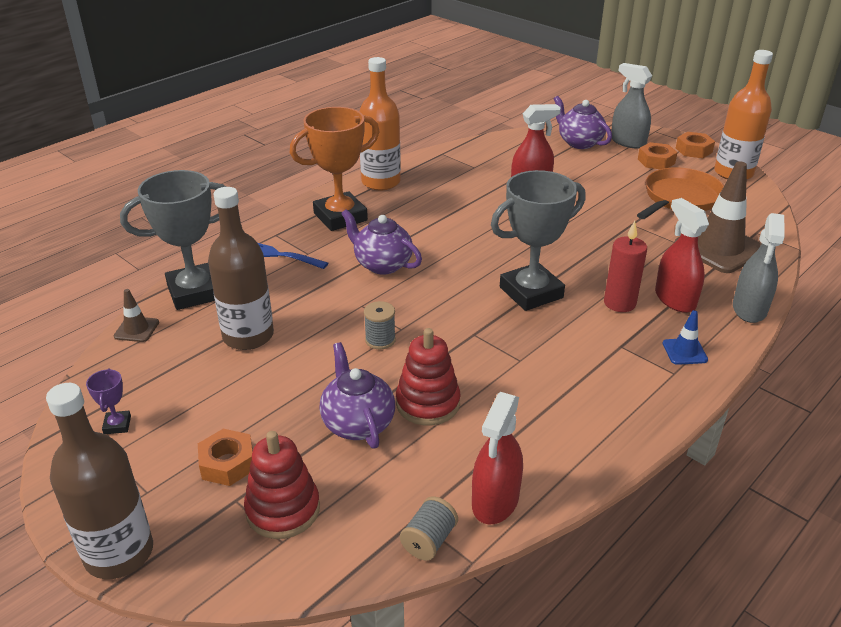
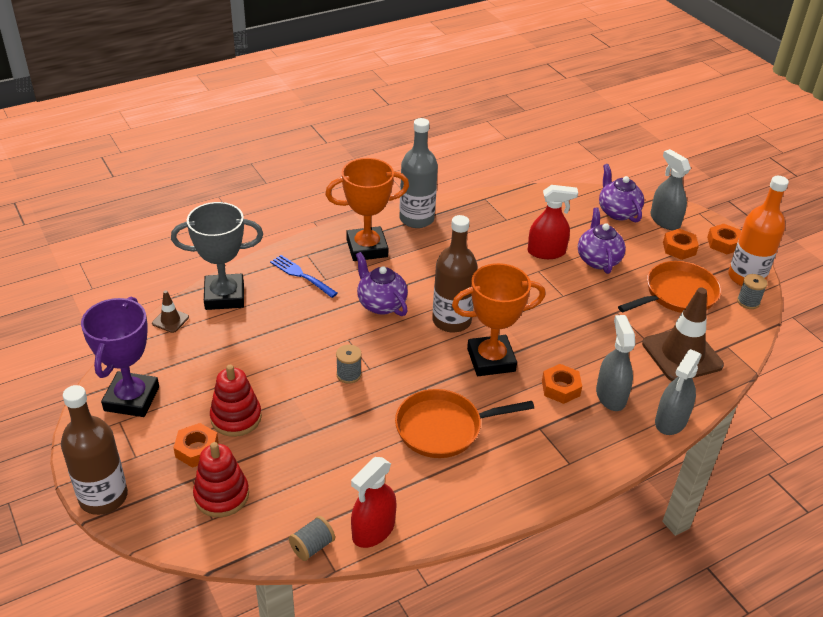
camera: 15 degrees right, 5 degrees up
(117, 425) = (132, 399): purple trophy -> purple trophy, size x2.42
(248, 336) = (250, 346): brown bottle -> brown bottle (451, 321)
(357, 423) = (301, 442): purple teapot -> purple teapot (598, 260)
(381, 182) = (416, 219): orange bottle -> grey bottle
(428, 403) = (360, 439): red stacking toy -> red stacking toy (236, 417)
(517, 370) = (443, 428): none -> orange pan
(531, 292) = (491, 360): grey trophy -> orange trophy
(619, 303) = (560, 388): red candle -> orange nut
(675, 299) = (610, 396): red spray bottle -> grey spray bottle
(684, 351) = (589, 446): blue traffic cone -> none
(749, 192) = (748, 302): none -> grey spool

